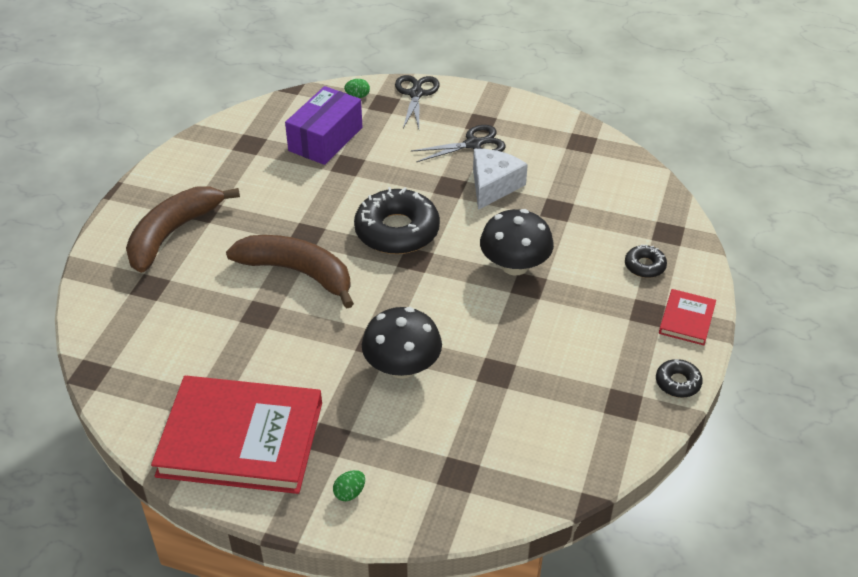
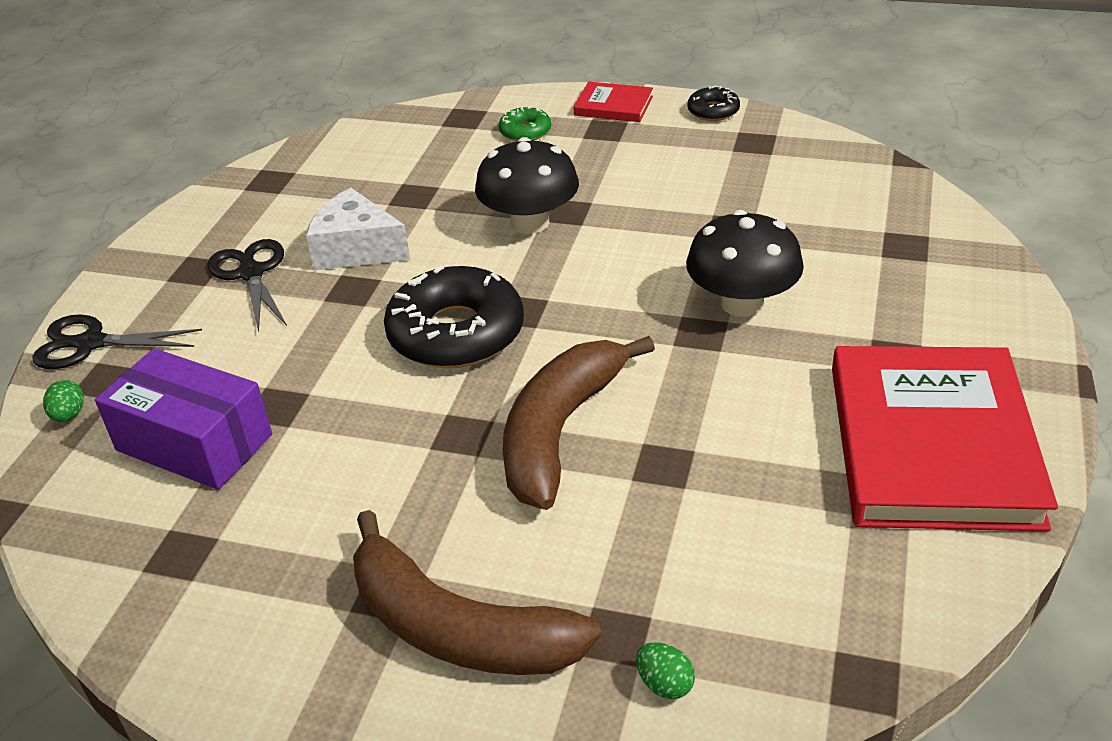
camera: 90 degrees left, 5 degrees down
(349, 493) = (977, 327): green egg -> green egg (665, 684)
(644, 266) = (525, 131): black donut -> green donut

